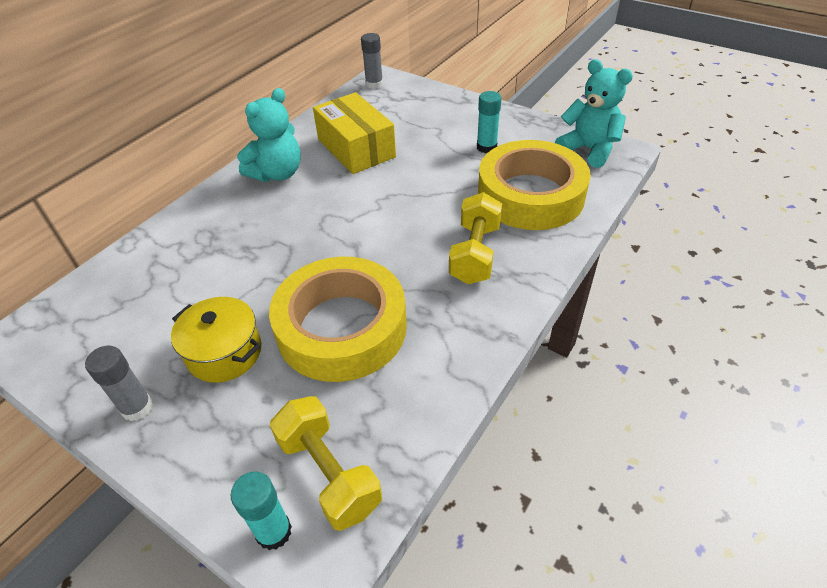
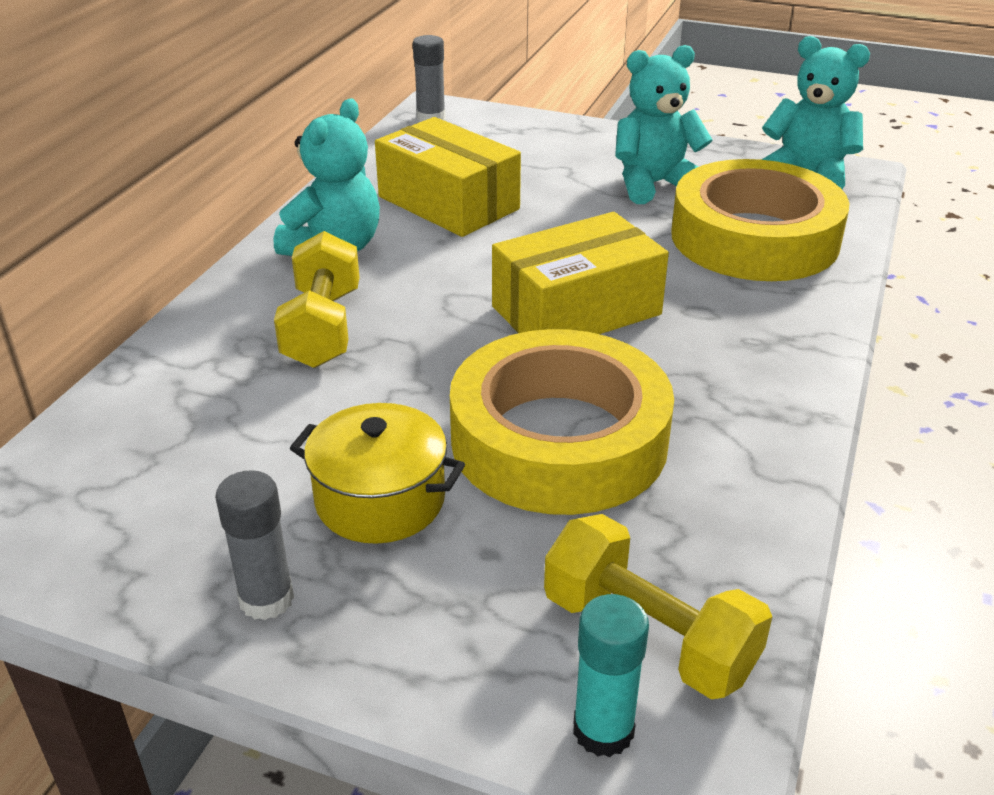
camera: 15 degrees left, 10 degrees down
(395, 236) = (576, 311): none -> yellow box
(475, 254) = (713, 319): yellow dumbbell -> yellow dumbbell (322, 328)
(486, 147) = (654, 185): turquoise glue stick -> turquoise teddy bear

